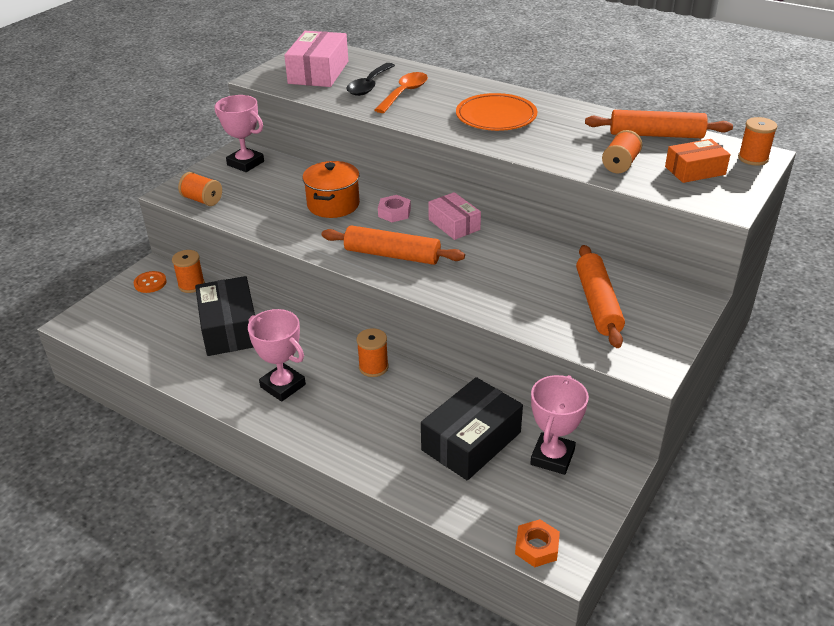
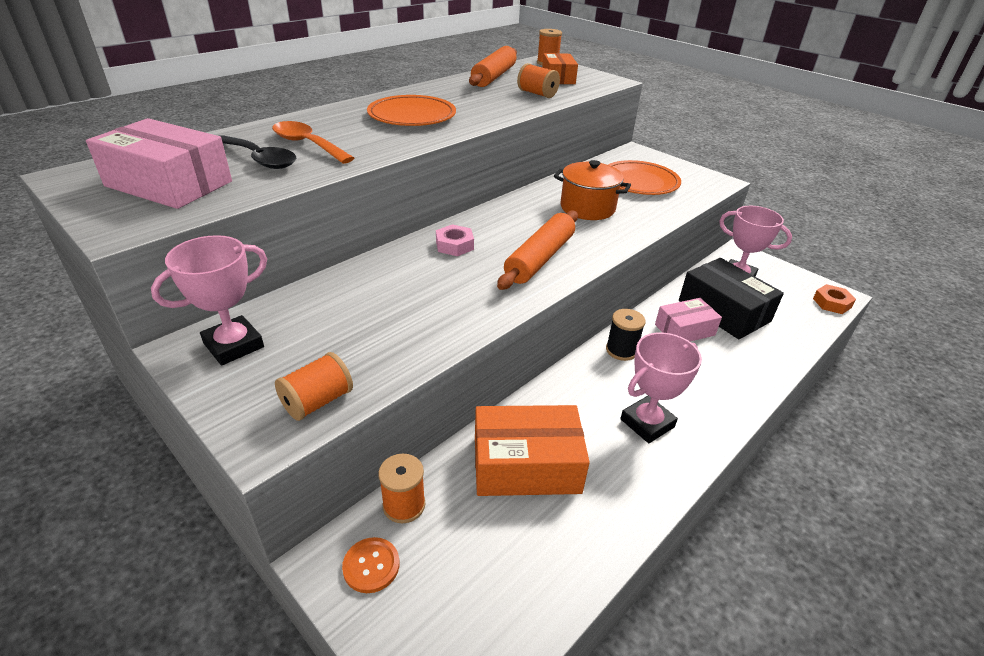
camera: 80 degrees left, 0 degrees up
(229, 328) = (526, 465): black box -> orange box
(333, 205) = (412, 282): orange pot -> orange pot (587, 208)
(373, 367) = (621, 350): orange spool -> black spool
(454, 224) = (496, 217): pink box -> pink box (684, 330)
(598, 304) = (639, 182): orange rolling pin -> orange plate

